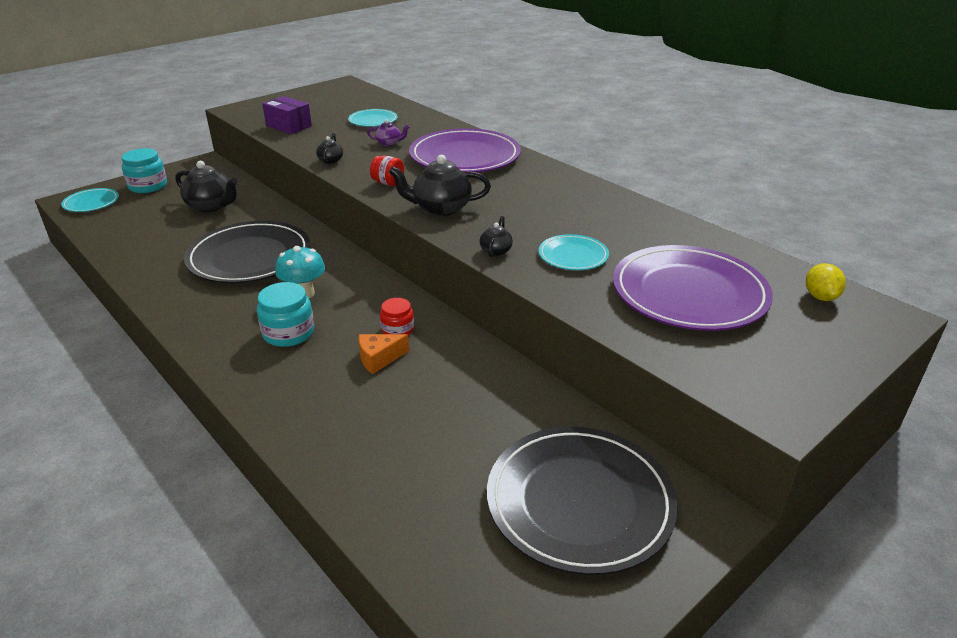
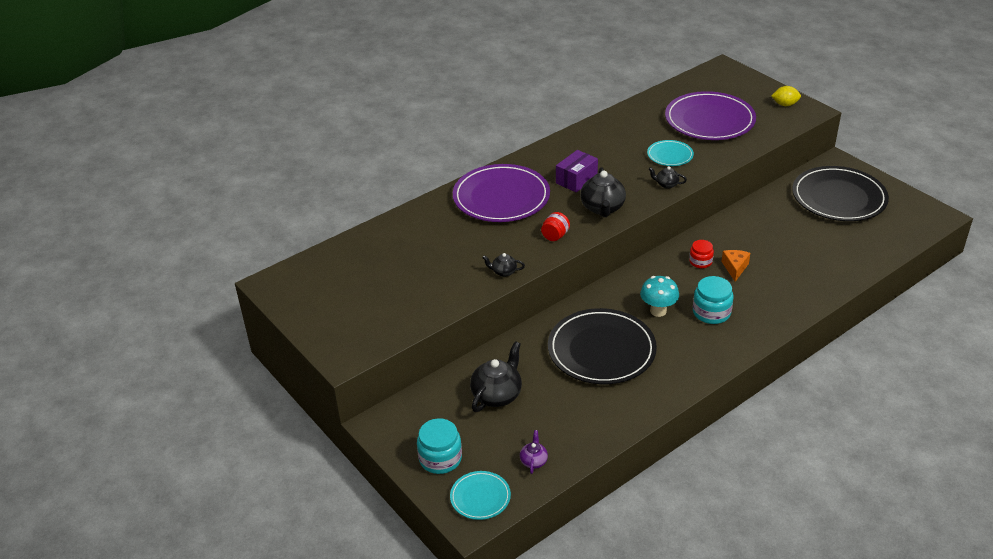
camera: 85 degrees left, 5 degrees up
(288, 126) = (407, 310): purple box -> purple box (576, 180)
(373, 120) = (402, 253): turquoise plate -> none
(379, 359) = (735, 268): orange cheese -> orange cheese turned 150 degrees counterclockwise
(389, 143) = (464, 240): purple teapot -> purple teapot (533, 461)
(820, 297) = (707, 82): yellow lemon -> yellow lemon (785, 104)

